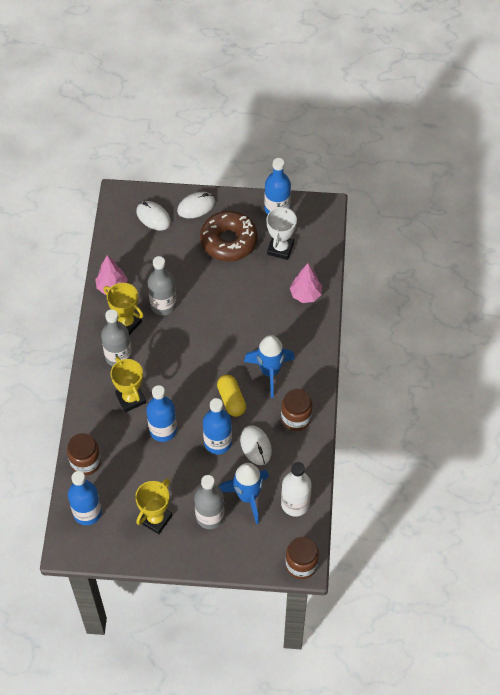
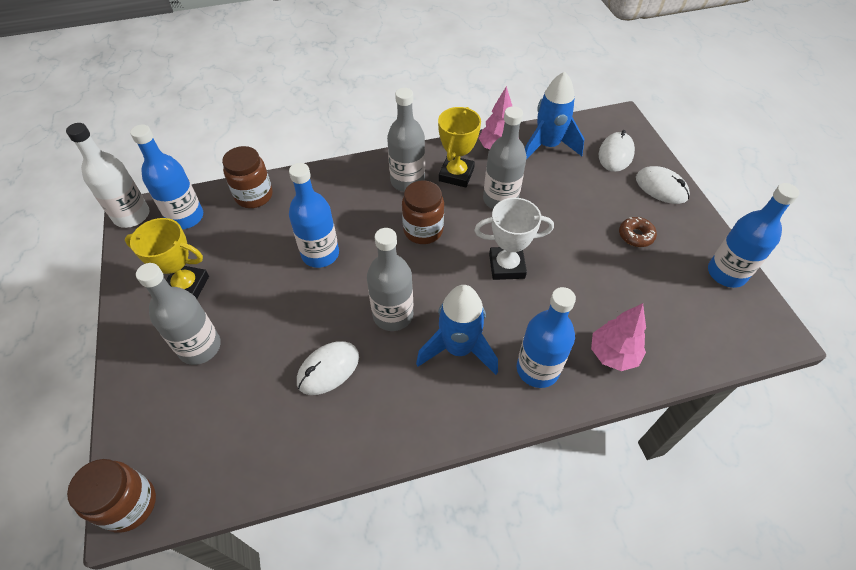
camera: 70 degrees right, 5 degrees down
(130, 398) = (354, 209): yellow trophy -> none
(218, 442) = (320, 320): blue bottle -> blue bottle (537, 369)
(228, 241) = (635, 235): brown donut -> brown donut, size x0.44
(231, 400) = (393, 315): yellow capsule -> grey bottle
(247, 496) = (241, 385): blue rocket -> blue rocket (547, 146)
(280, 249) = (667, 297): white trophy -> white trophy (506, 266)
(295, 504) = (240, 458): white bottle -> white bottle (132, 215)
(296, 418) = (393, 410): brown jar -> brown jar (423, 230)

